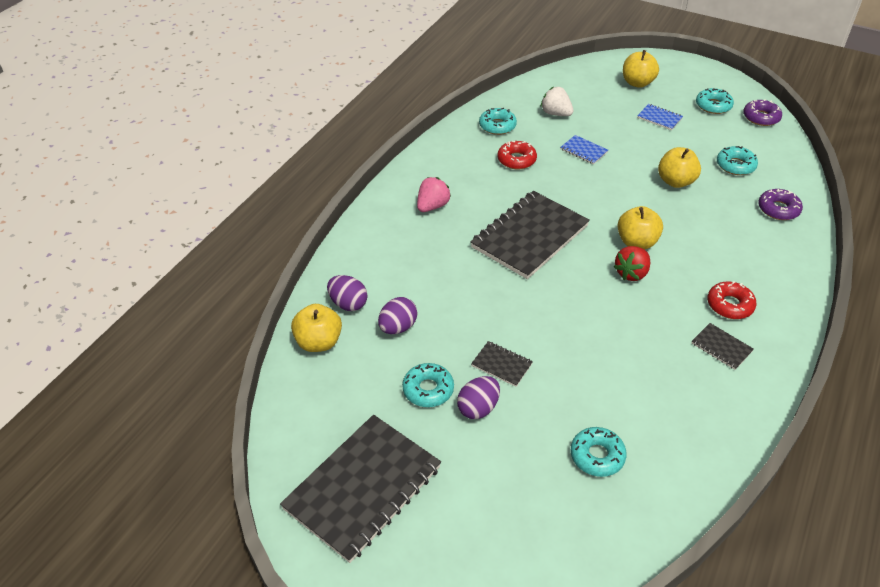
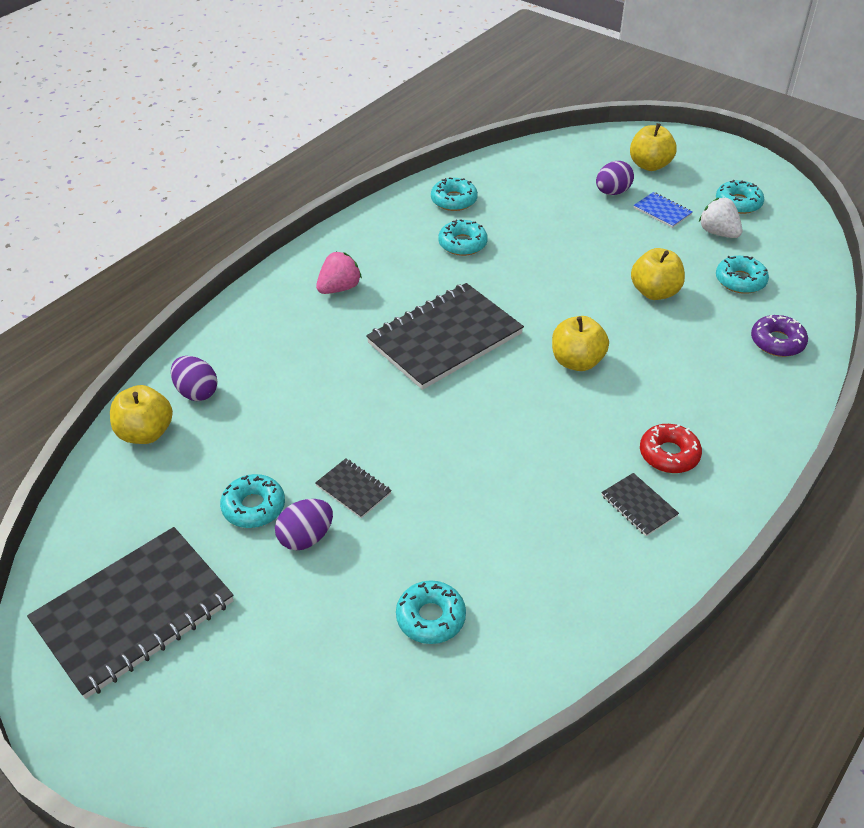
camera: 10 degrees right, 0 degrees up
(398, 327) = (245, 428): purple egg -> purple egg (612, 192)
(516, 160) = (462, 244): red donut -> turquoise donut
(556, 113) = (532, 192): white strawberry -> white strawberry (718, 233)
(583, 151) = (550, 242): blue notebook -> none
(631, 273) = (556, 399): red strawberry -> none
(761, 117) = (796, 224): purple donut -> none

